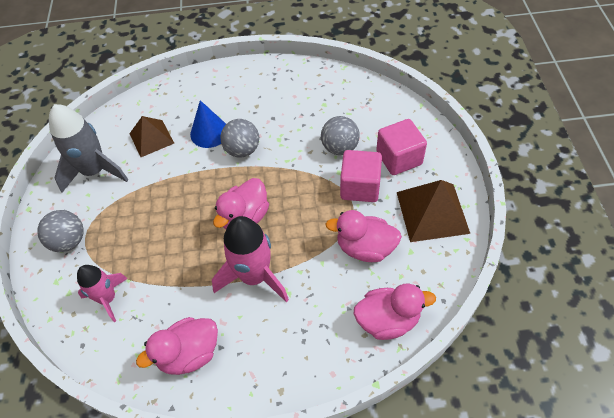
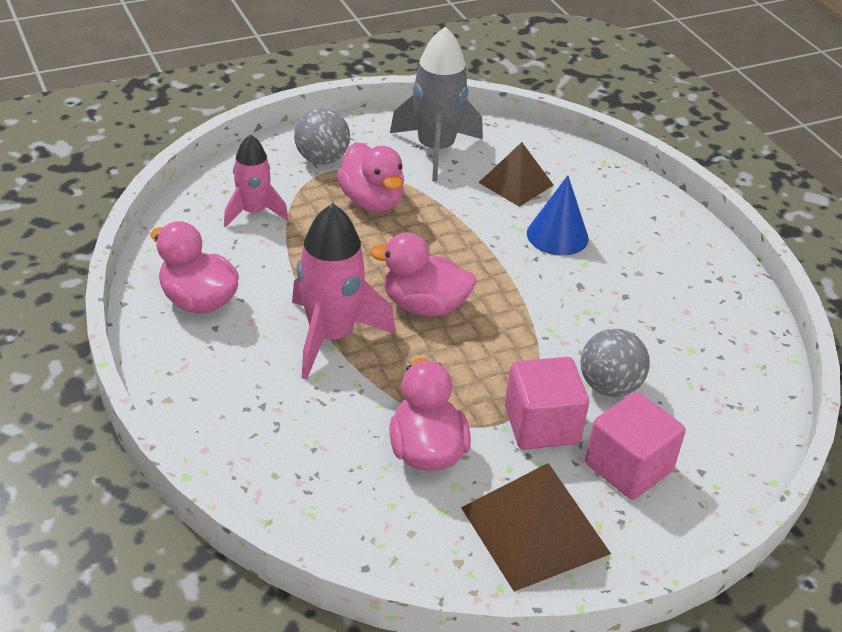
camera: 65 degrees right, 15 degrees down
(242, 150) = (543, 276): grey ball -> none
(387, 320) = (307, 499): pink duck -> pink duck (372, 201)

